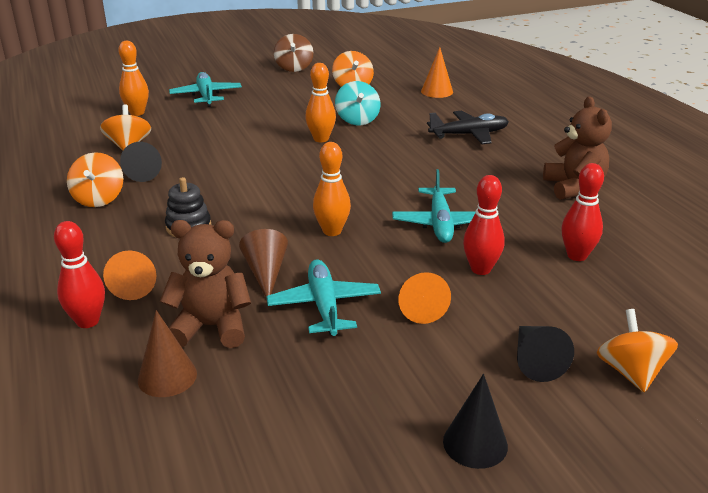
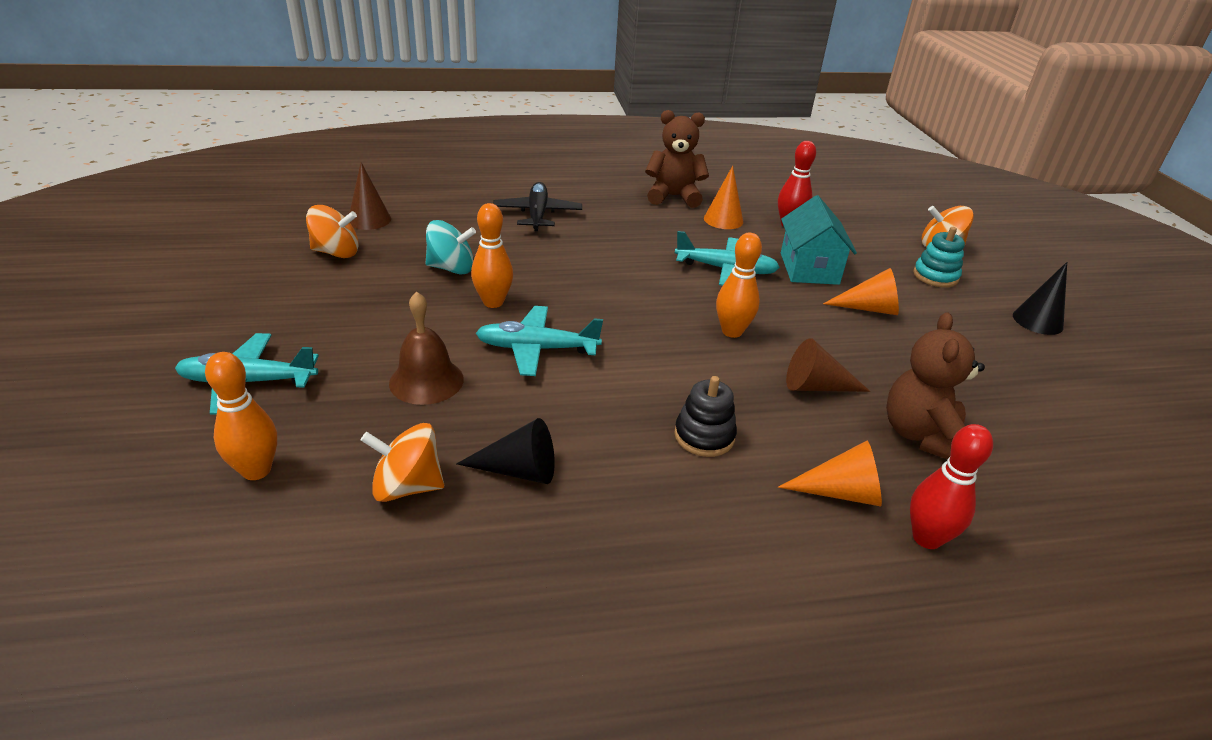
camera: 80 degrees left, 5 degrees up
(99, 199) = (596, 527): orange spinning top -> none
(167, 376) = (1011, 473): brown cone -> brown cone (369, 219)
(222, 135) = (426, 381): none -> brown bell
(294, 68) = (210, 284): brown spinning top -> none
(324, 305) = (873, 358): turquoise plane -> turquoise plane (536, 349)
(437, 91) = (405, 205): orange cone -> orange cone (723, 220)
(480, 269) = (809, 268): red bowling pin -> turquoise house
(535, 361) = (935, 276): black cone -> turquoise stacking toy

